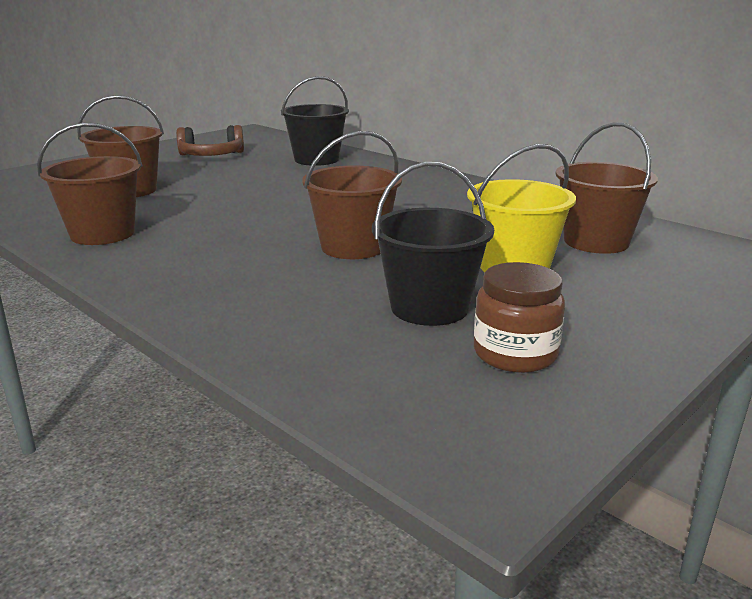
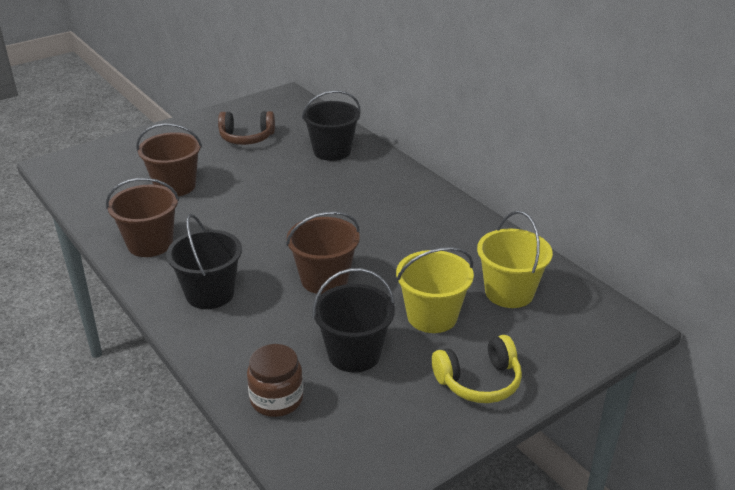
camera: 10 degrees right, 10 degrees up
(197, 269) = (210, 293): none -> black bucket
(515, 354) = (391, 405): brown jar -> brown jar (276, 399)
(596, 242) = (509, 292): brown bucket -> yellow bucket
(621, 319) = (479, 381): none -> yellow headphones

